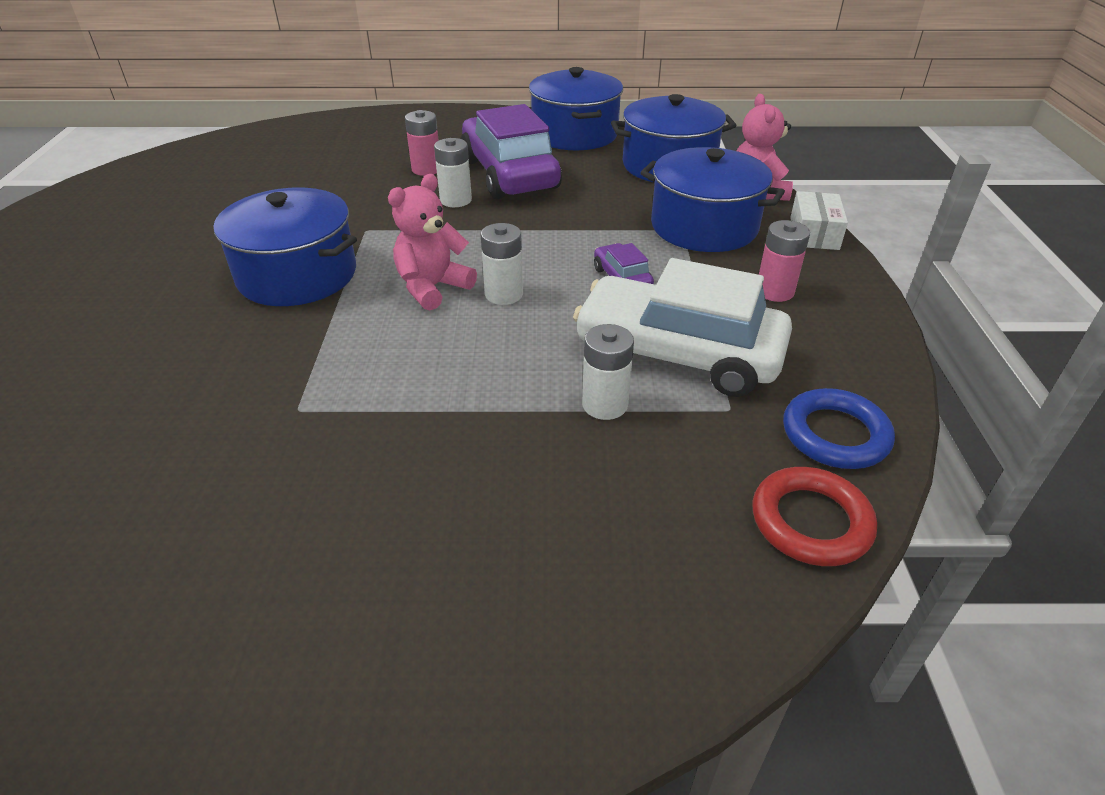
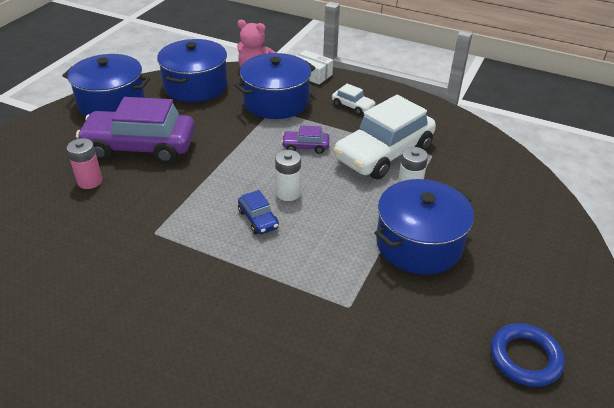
camera: 65 degrees left, 0 degrees up
(297, 275) = (189, 280): blue pot -> blue pot (418, 244)
(432, 288) = (258, 219): pink teddy bear -> blue car
(456, 200) = (153, 180): white battery -> none
(774, 291) = (352, 106): pink battery -> white car
(810, 521) = (507, 162): red ring -> none
(835, 434) = (462, 135): blue ring -> blue ring (525, 358)

